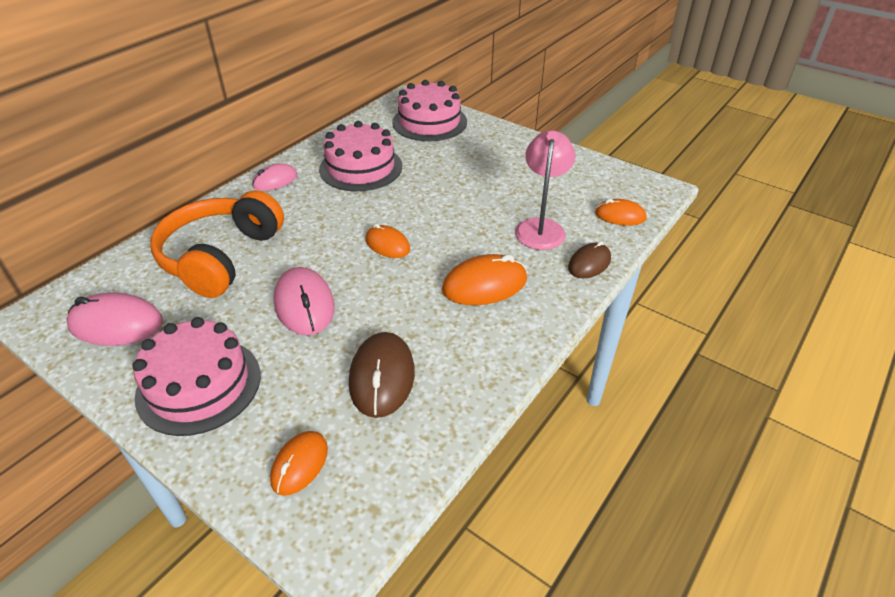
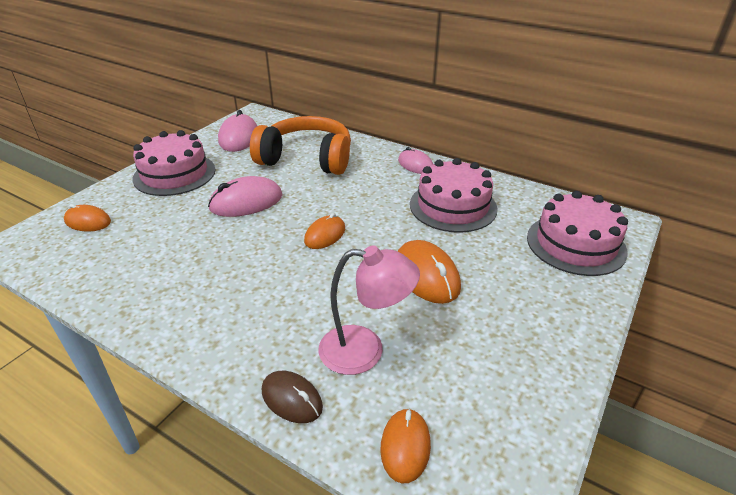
camera: 85 degrees right, 5 degrees down
(382, 377) = (153, 248): brown mouse -> none
(484, 285) = (259, 303): orange mouse -> orange mouse (426, 275)

